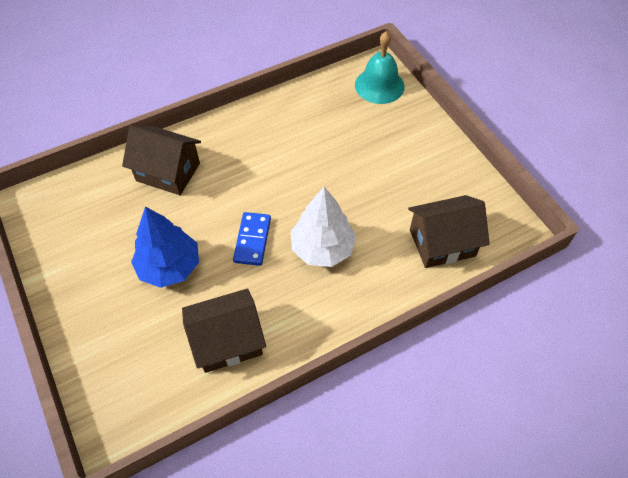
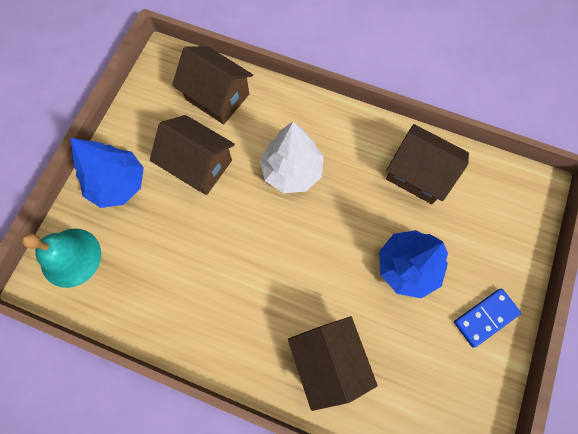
camera: 130 degrees left, 15 degrees up
(252, 240) = (330, 226): blue domino -> blue domino (485, 317)
(386, 191) = (199, 165): none -> brown house
(414, 136) = (118, 184): none -> blue tree

